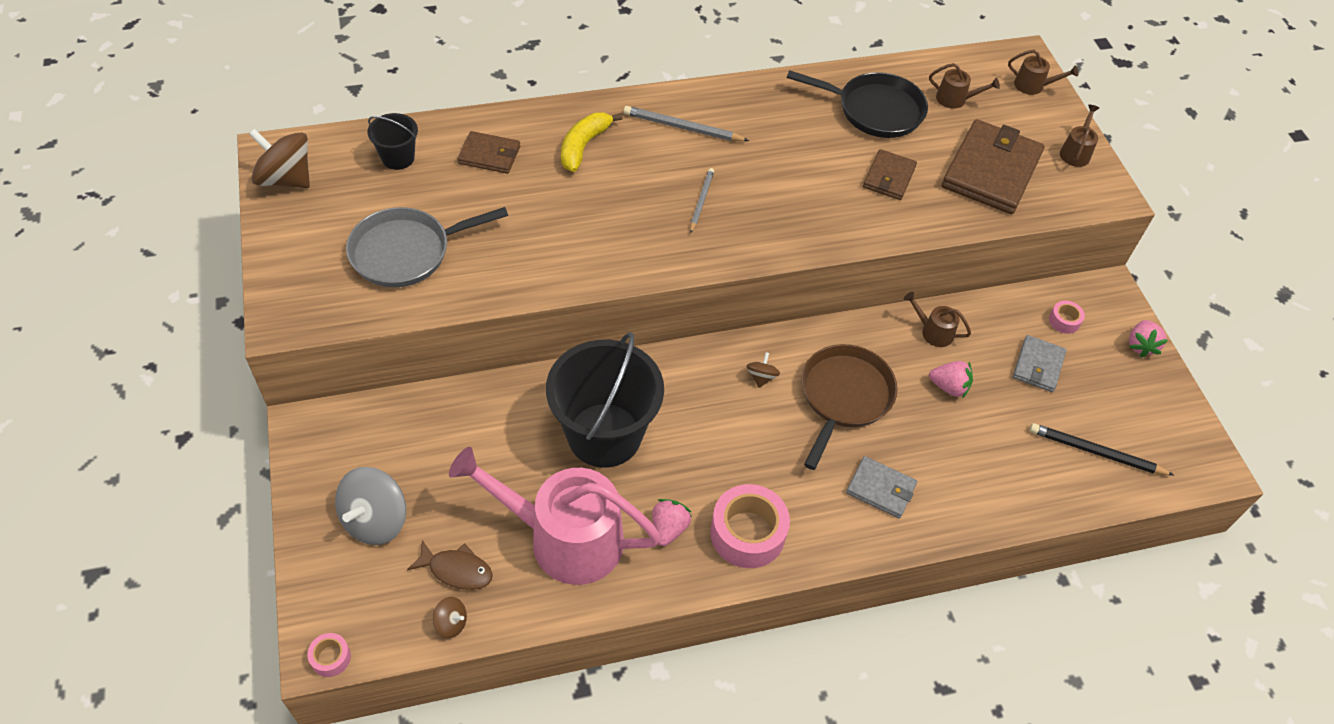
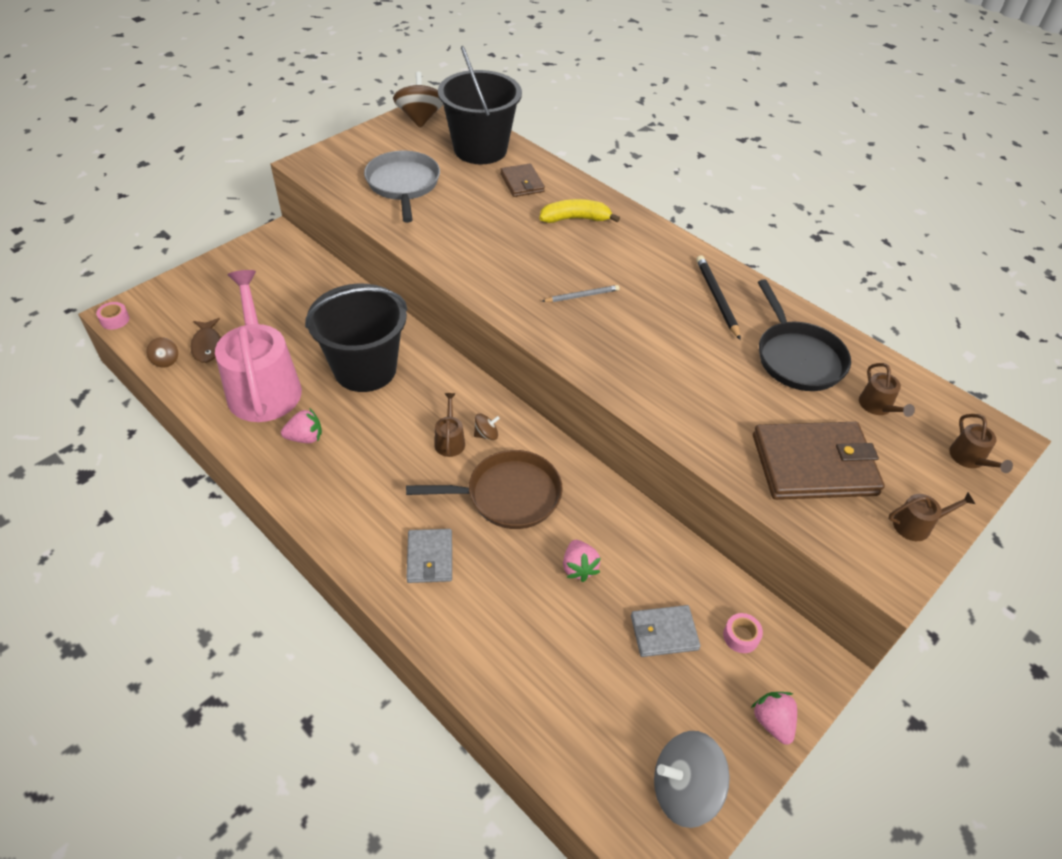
camera: 60 degrees right, 5 degrees down
(375, 520) = (225, 294): grey spinning top -> grey spinning top (684, 789)
(398, 158) = (480, 149): black bucket -> black bucket, size x2.14
(406, 252) = (403, 185): grey pan -> grey pan turned 45 degrees clockwise
(682, 128) = (648, 258): grey pencil -> none
(747, 533) = (329, 485): pink tape -> none
(889, 177) = (726, 395): brown wallet -> none
(933, 332) = (632, 532): brown watering can -> brown watering can (450, 441)
(1096, 452) = (596, 724): black pencil -> black pencil (716, 298)
(1140, 345) = (772, 722): pink strawberry -> pink strawberry turned 90 degrees clockwise

